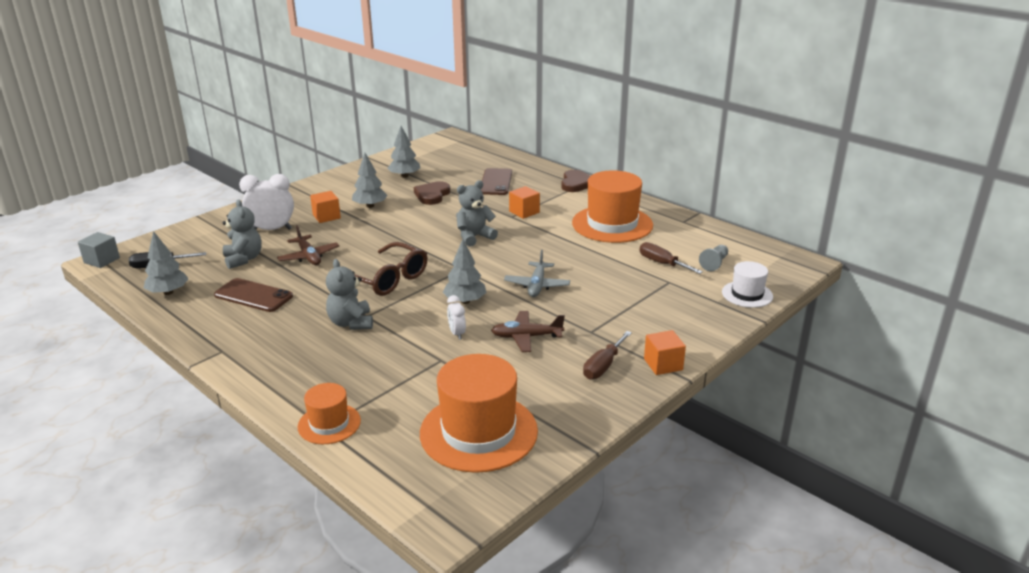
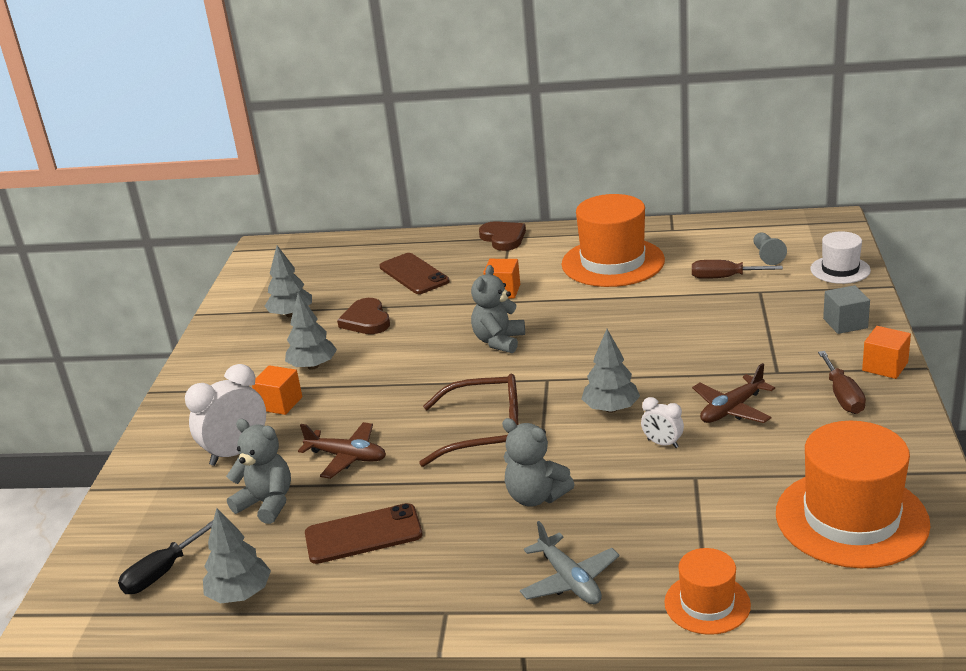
camera: 35 degrees left, 0 degrees up
(102, 260) = (56, 614): grey cube -> grey cube (845, 323)
(537, 285) = (651, 356): grey plane -> grey plane (569, 580)

